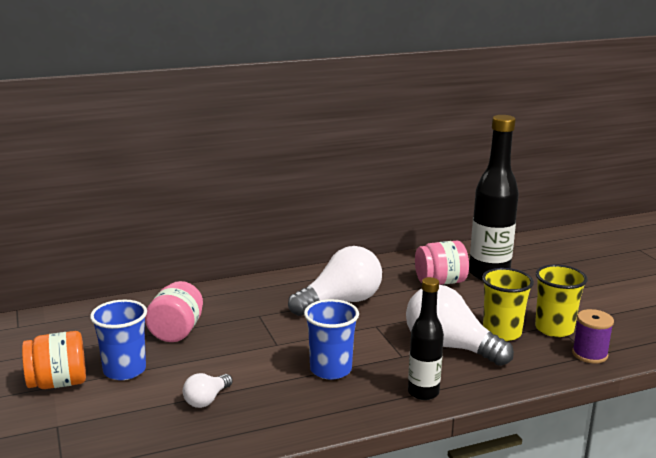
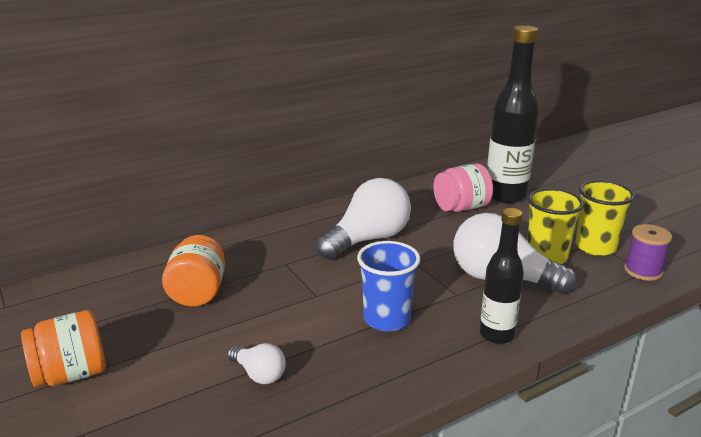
camera: 10 degrees left, 5 degrees up
(124, 370) = (149, 348): blue cup -> none
(176, 331) = (198, 292): pink jar -> orange jar
(207, 400) = (259, 374): white light bulb -> white light bulb turned 75 degrees counterclockwise

